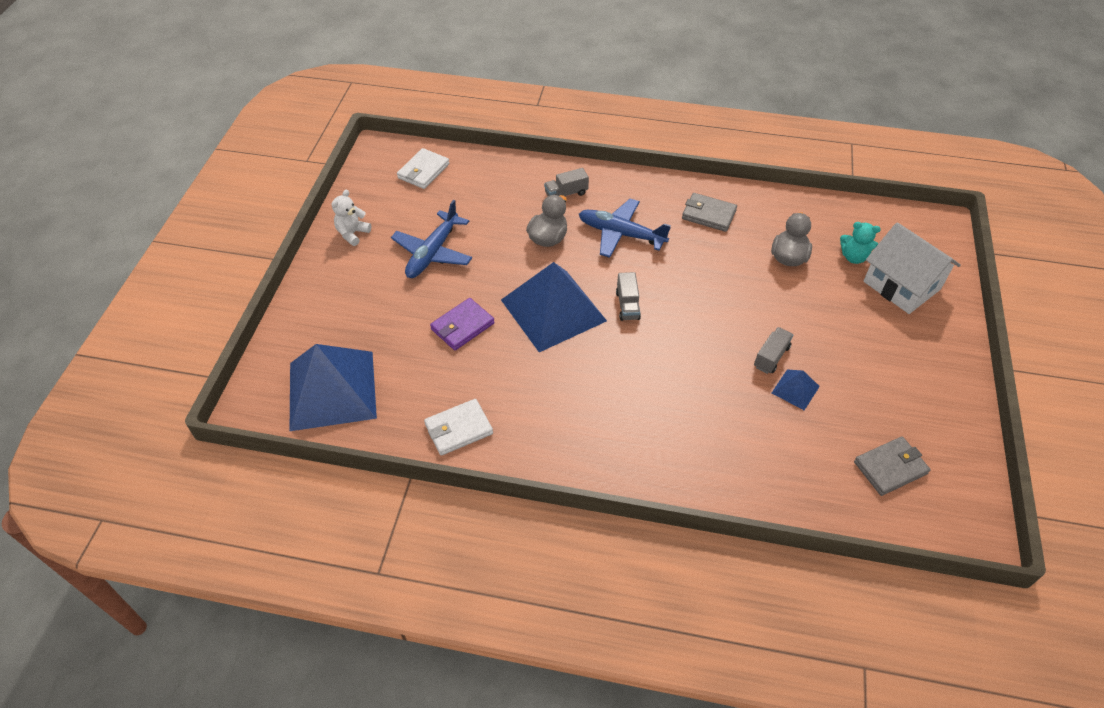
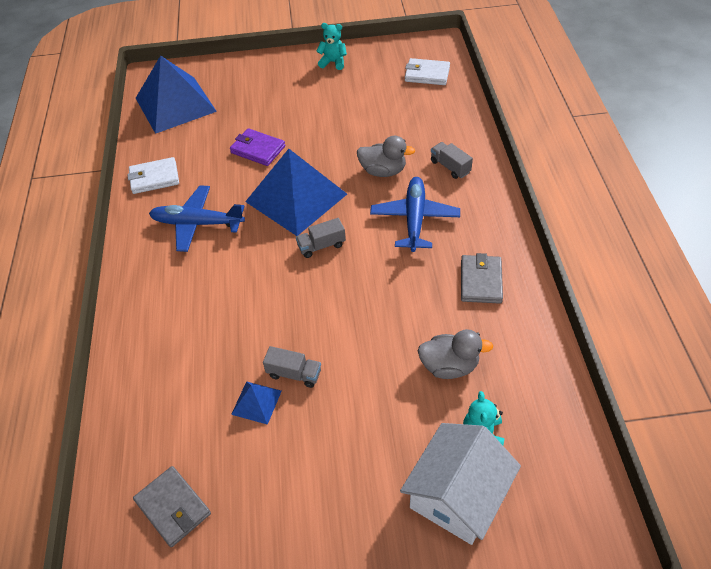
camera: 75 degrees right, 0 degrees up
(352, 233) = (333, 62): white teddy bear -> turquoise teddy bear
(433, 252) = (332, 109): blue plane -> blue plane (198, 223)
(459, 429) = (154, 178): white wallet -> white wallet turned 60 degrees counterclockwise

